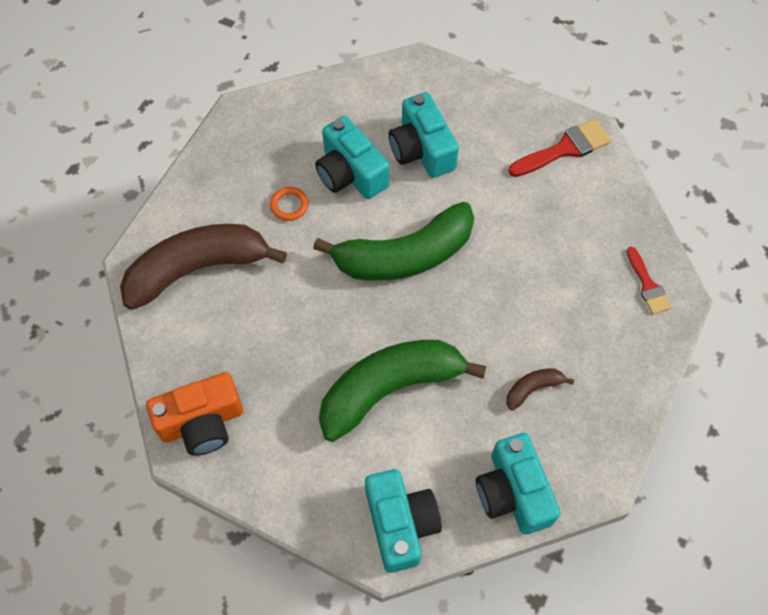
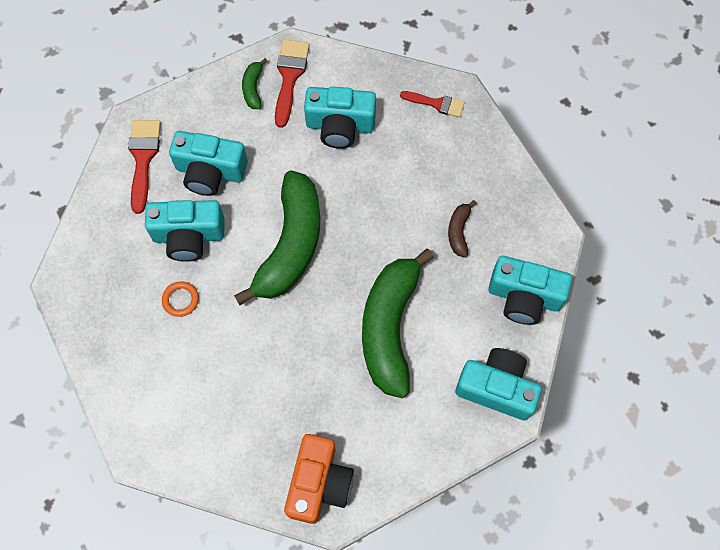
camera: 55 degrees left, 5 degrees up
(197, 269) = (182, 406): brown banana -> none
(392, 94) = (143, 159): none -> red brush
(528, 129) = (253, 88): none -> green banana
(552, 219) = (340, 126): none -> turquoise camera

